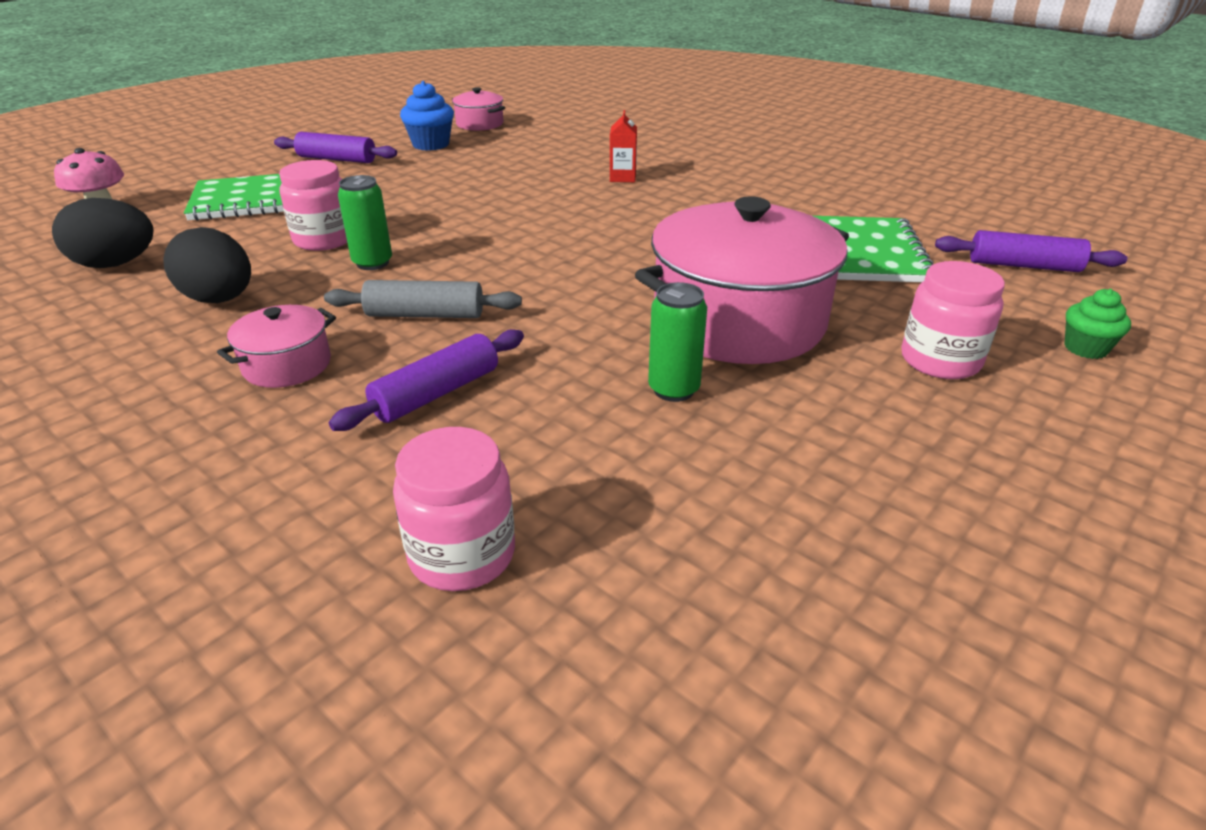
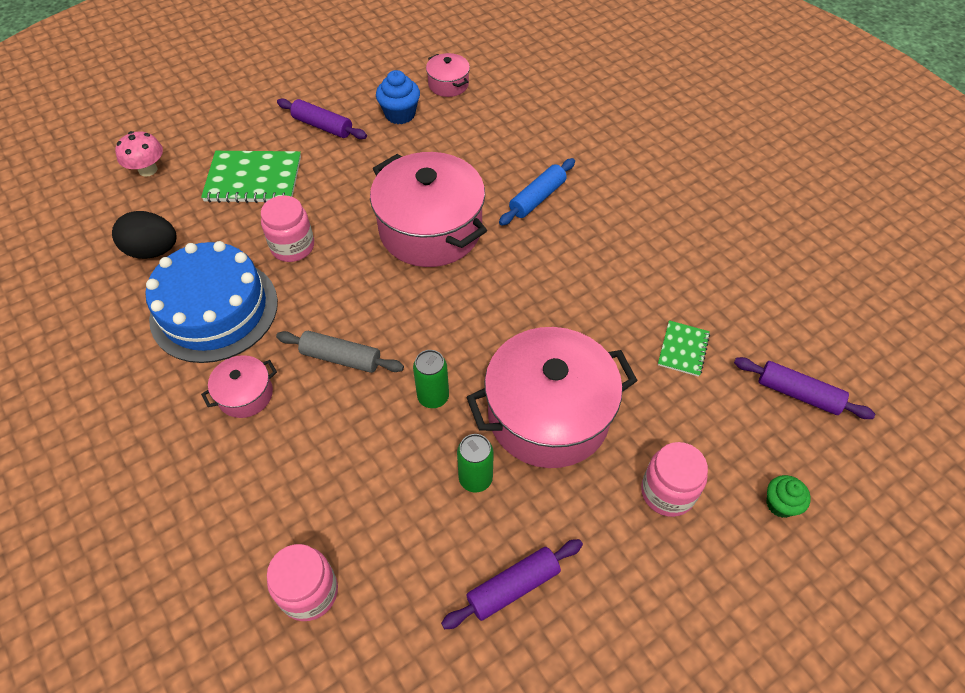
camera: 15 degrees right, 20 degrees up
(220, 299) = (214, 310): black egg -> blue cake
(372, 263) = (320, 285): green can -> green can (433, 397)
(437, 393) = (328, 446): purple rolling pin -> purple rolling pin (513, 587)
(504, 209) = (430, 229): none -> pink pot
(622, 177) = (537, 198): red carton -> blue rolling pin
(866, 253) = (683, 349): green notebook -> green notebook, size x0.54

